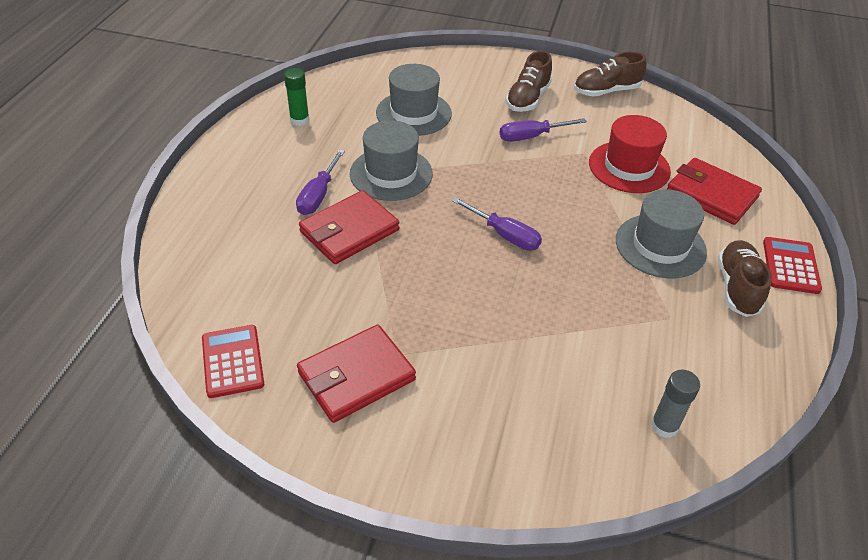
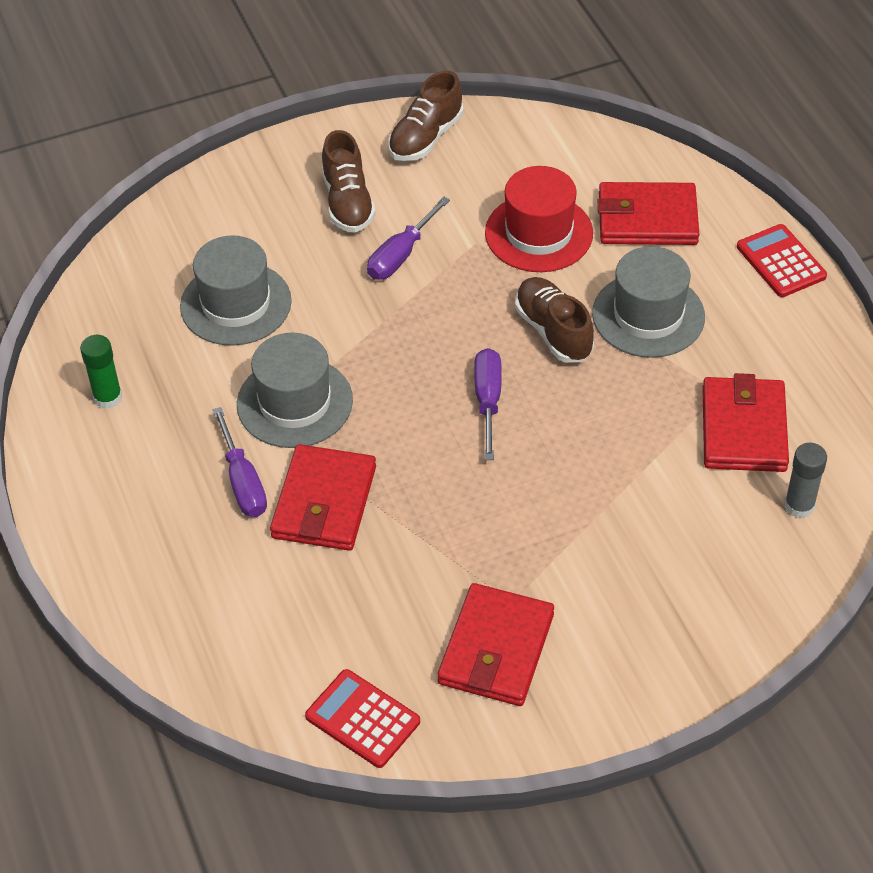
camera: 35 degrees left, 5 degrees up
(504, 235) = (488, 401): purple screwdriver -> purple screwdriver turned 90 degrees counterclockwise
(666, 350) = (743, 429): none -> red wallet
(737, 287) = (753, 318): brown shoe -> brown shoe (553, 331)

